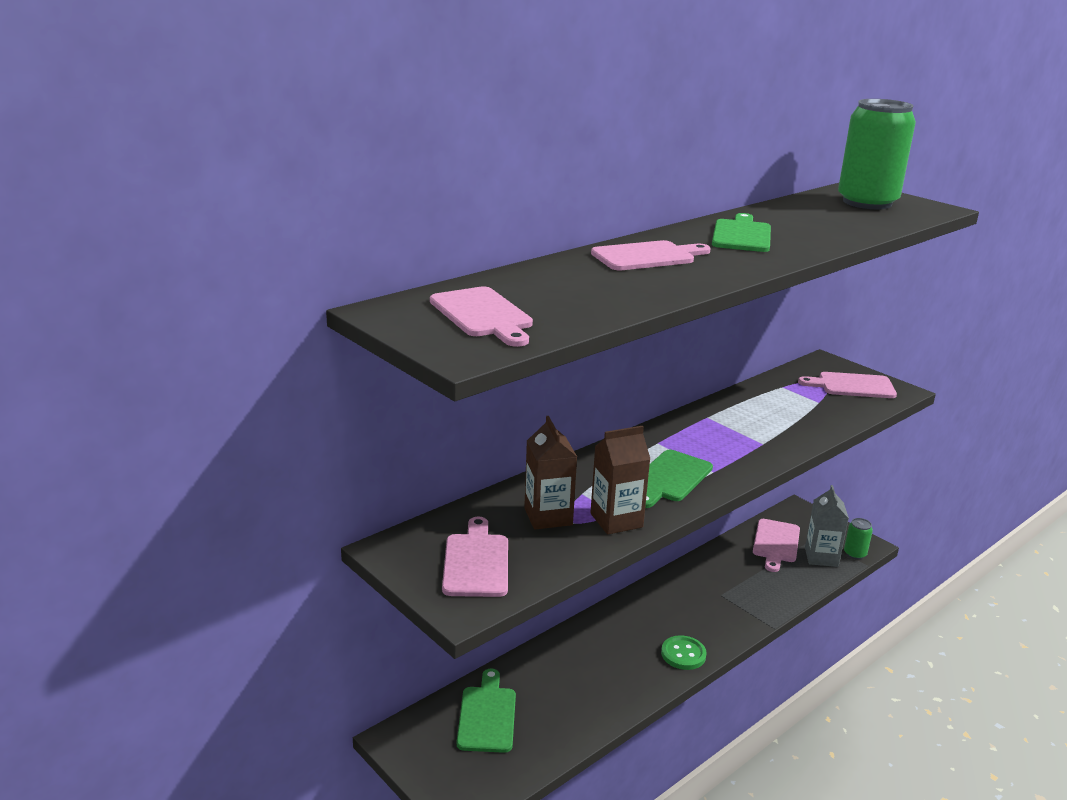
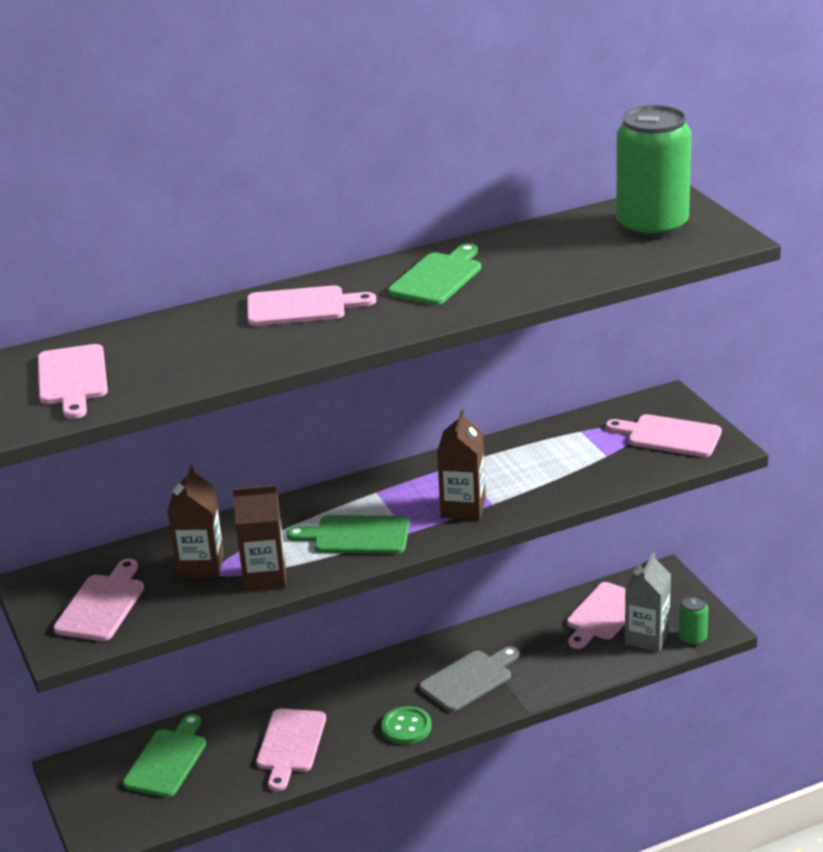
camera: 20 degrees right, 5 degrees up
(592, 684) = (290, 745): none -> pink cutting board
(670, 478) = (356, 536): green cutting board -> green cutting board turned 45 degrees clockwise
(708, 607) = (469, 679): none -> grey cutting board
(741, 449) = (463, 508): none -> brown carton

